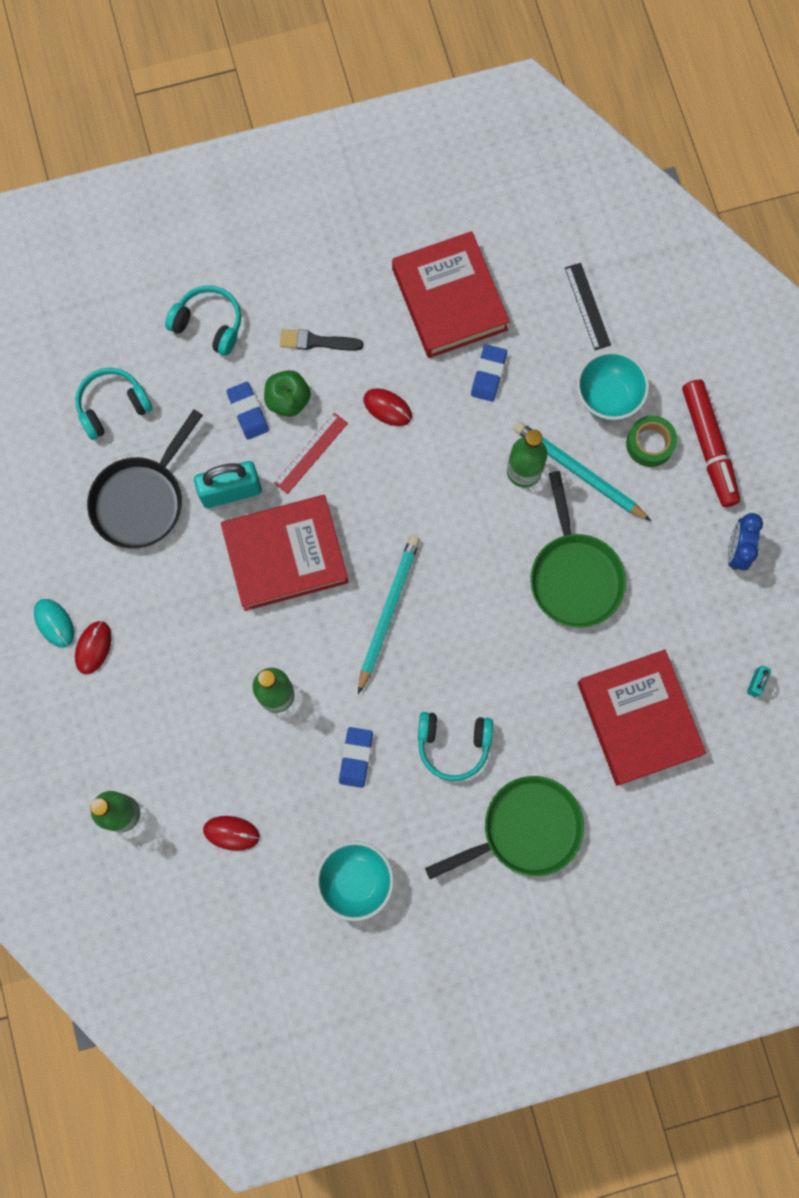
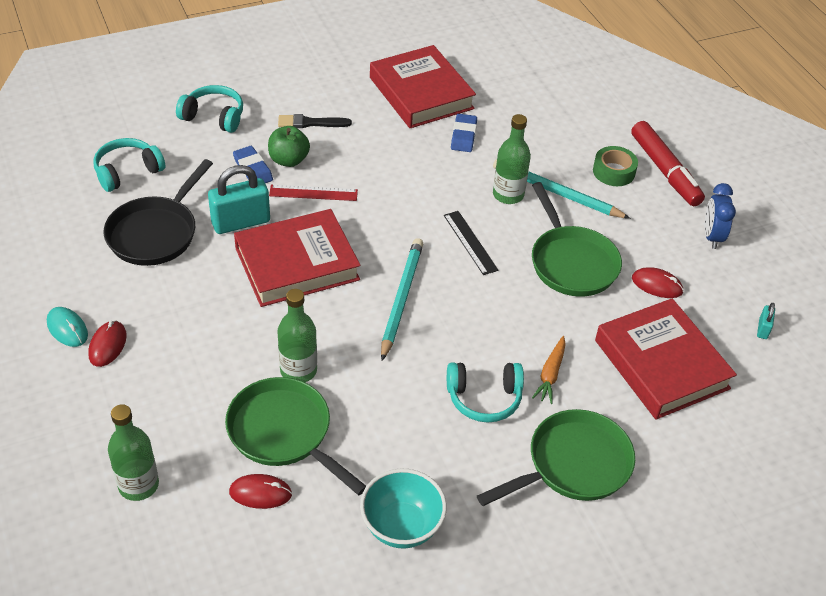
camera: 10 degrees left, 30 degrees down
(257, 768) = (284, 433): none -> green pan
(311, 453) = (313, 193): red ruler -> red ruler turned 60 degrees clockwise
(356, 757) = (386, 416): blue eraser -> none
(387, 408) = (379, 160): red mouse -> red mouse (657, 285)
(524, 721) = (550, 374): none -> orange carrot
(587, 306) = (537, 92): black ruler -> black ruler (470, 242)
(607, 397) = (569, 145): turquoise bowl -> none

